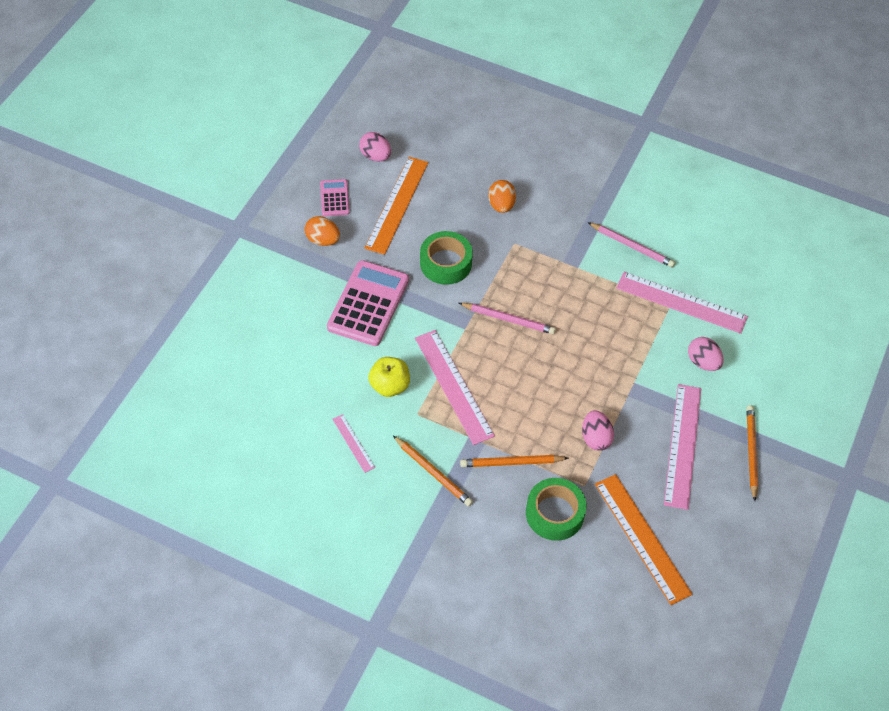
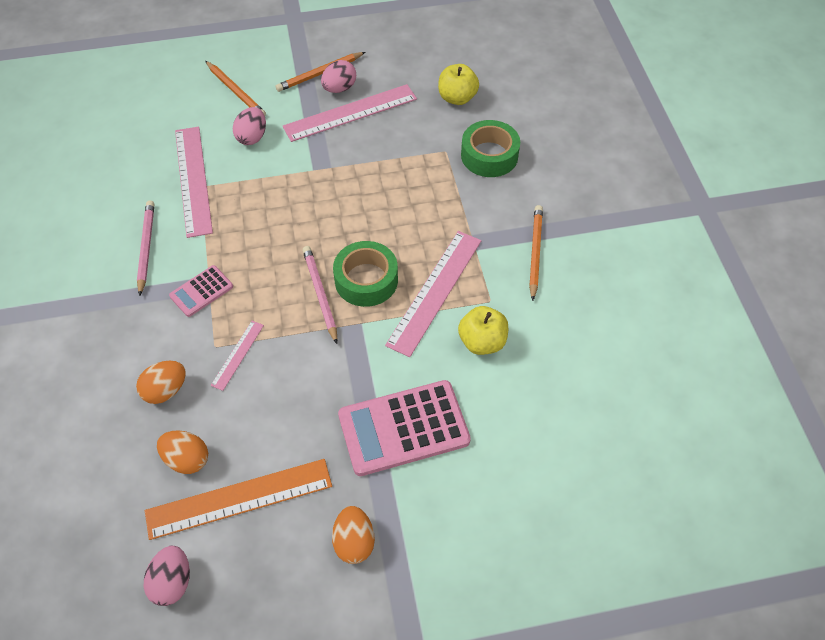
camera: 125 degrees left, 0 degrees up
(334, 198) = (279, 579): pink calculator -> pink calculator (201, 291)
(353, 443) = (568, 329): pink ruler -> pink ruler (238, 355)
(443, 194) = (187, 459): none -> orange egg
(445, 263) = (290, 391): green tape -> green tape (366, 280)
(511, 462) = (471, 206): orange pencil -> orange pencil (235, 91)
(595, 438) = (394, 166): pink egg -> pink egg (339, 88)
(642, 538) = (457, 98): orange ruler -> yellow apple

